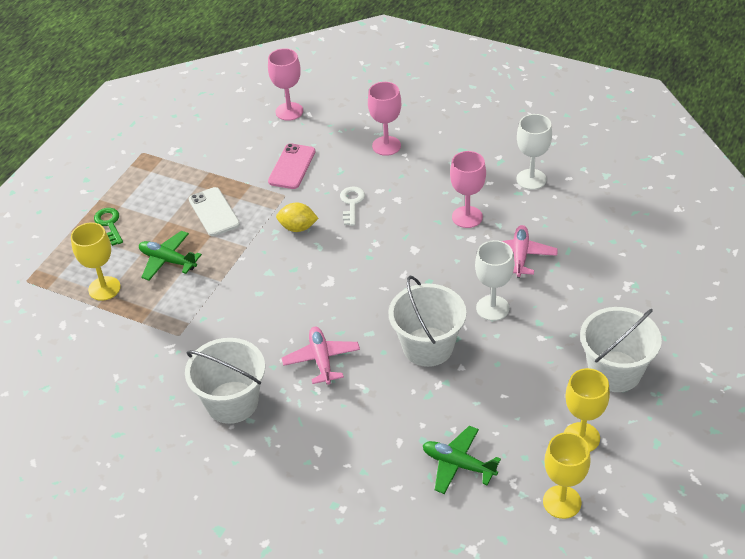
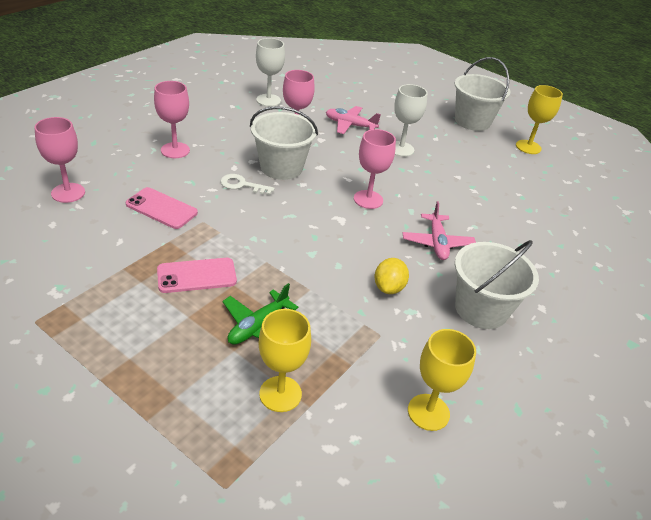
camera: 85 degrees left, 5 degrees down
(109, 224) = (159, 374): green key -> none
(214, 212) = (197, 276): white phone -> pink phone
(298, 228) = (257, 223): yellow lemon -> yellow lemon (389, 287)
(321, 360) = (437, 243): pink plane -> pink plane turned 90 degrees counterclockwise
(372, 296) = (368, 199): none -> pink goblet
(428, 347) = (434, 186): white bucket -> white bucket (281, 167)
(458, 464) = (552, 199): green plane -> none
(562, 502) = (582, 167): yellow goblet -> yellow goblet (428, 412)

